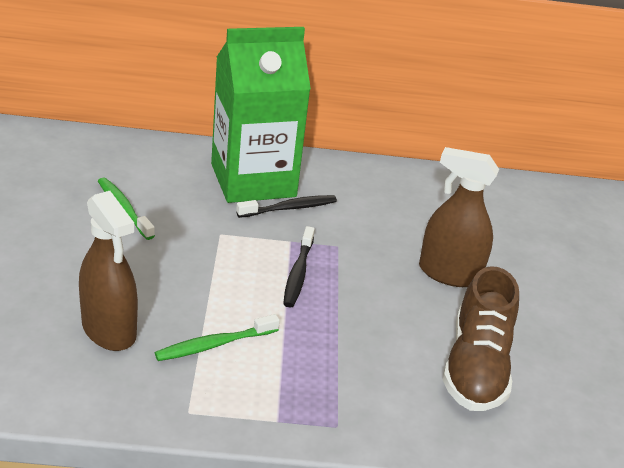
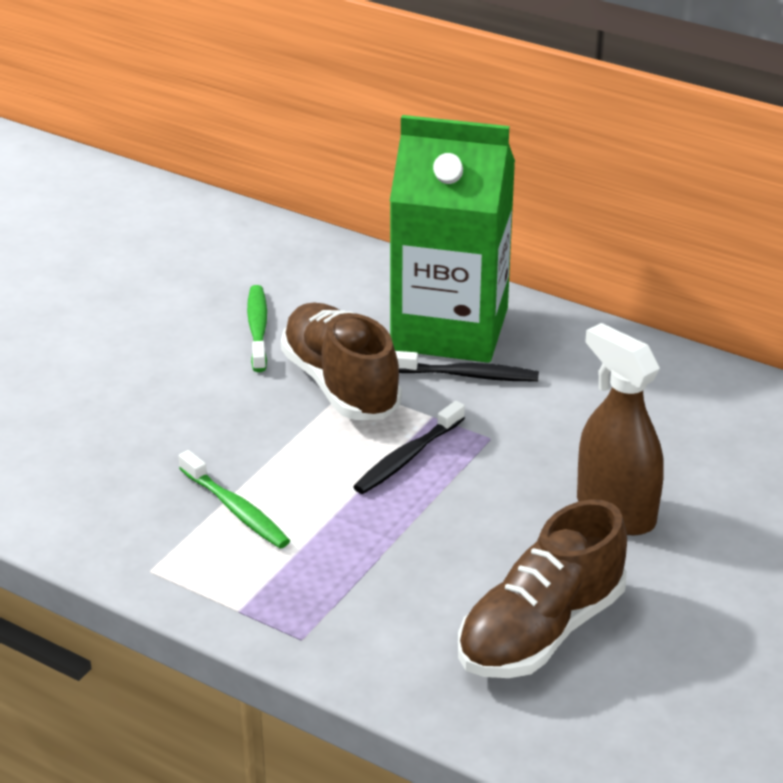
camera: 35 degrees right, 0 degrees up
(109, 330) = (134, 461): brown spray bottle -> none
(213, 235) = (340, 385): none -> brown shoe
(214, 344) = (236, 509): green toothbrush -> green toothbrush turned 135 degrees counterclockwise

